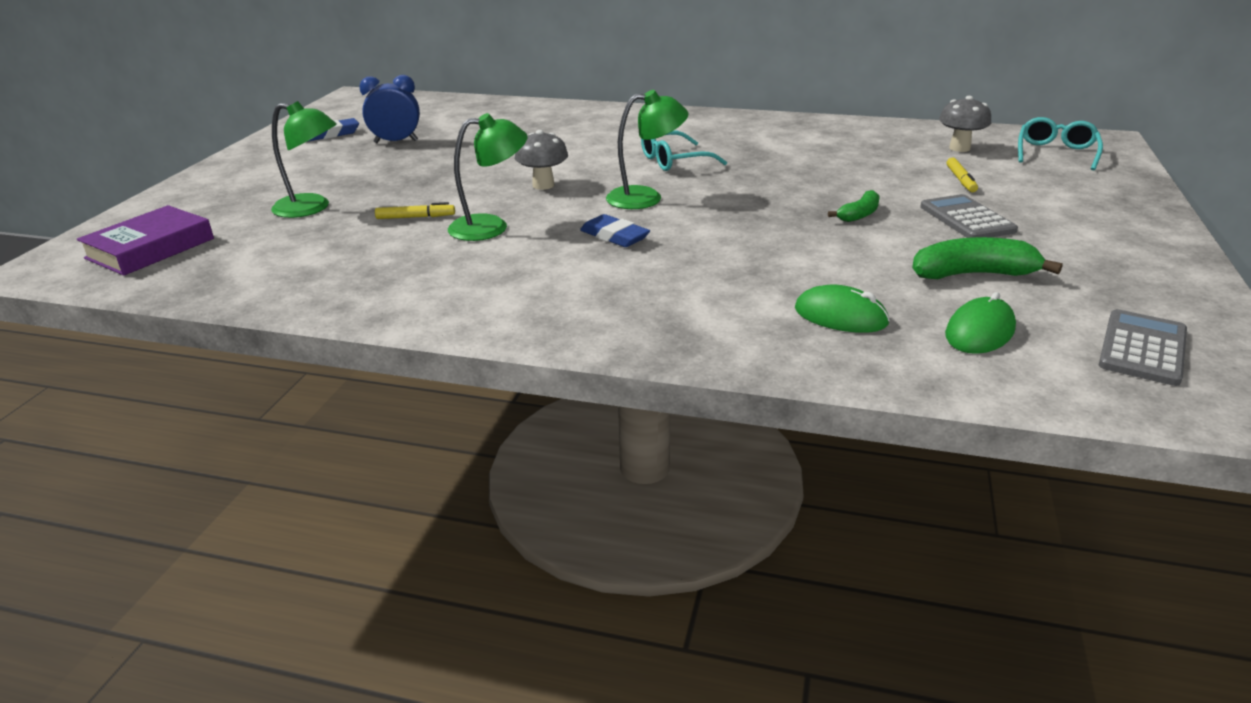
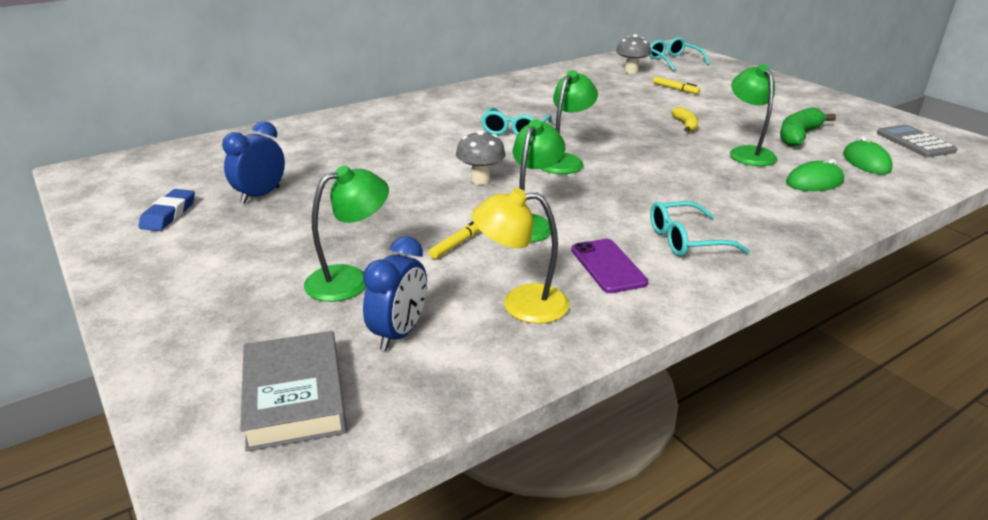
camera: 50 degrees left, 0 degrees up
(150, 248) = (295, 397): purple book -> grey book
(257, 247) = (399, 333): none -> blue clock
(348, 268) = (521, 304): none -> yellow lamp
(457, 278) = (608, 266): none -> purple phone
(563, 293) = (686, 240): none -> turquoise glasses
(614, 236) = (615, 192): blue eraser -> none
(849, 262) = (747, 153): none -> green lamp
(859, 214) = (685, 125): green banana -> yellow banana
(967, 219) = (728, 109): grey calculator -> none

